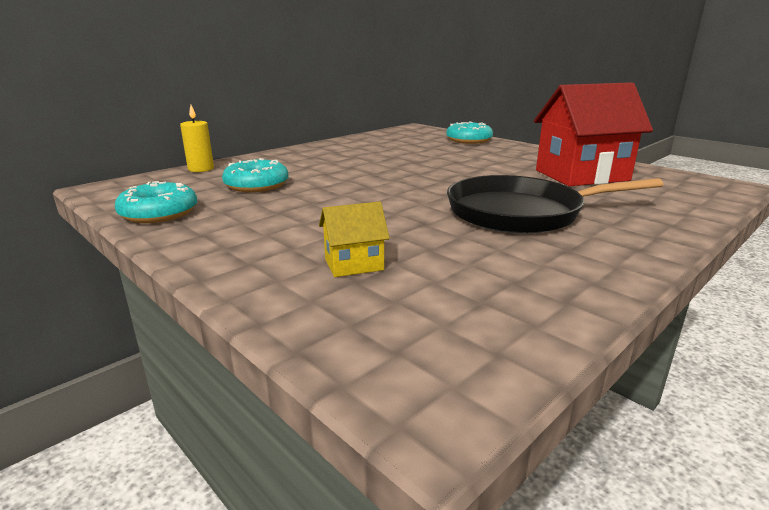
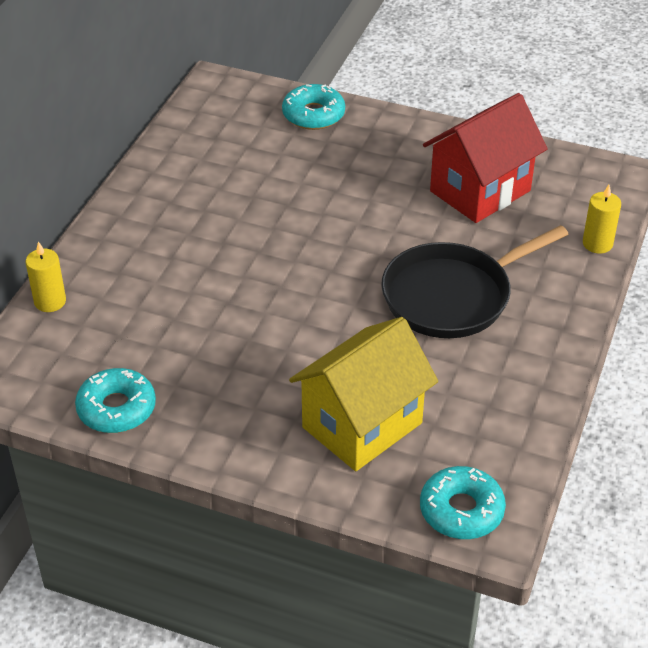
camera: 25 degrees left, 20 degrees up
(256, 185) = (157, 321): turquoise donut -> turquoise donut (461, 510)
(354, 264) = (362, 425): yellow house -> yellow house, size x2.19
(697, 211) = (597, 244): none -> yellow candle

